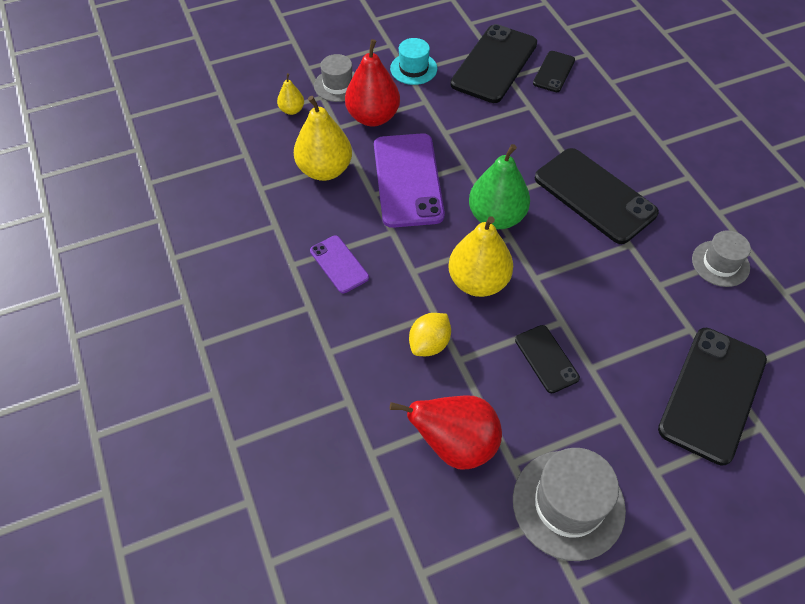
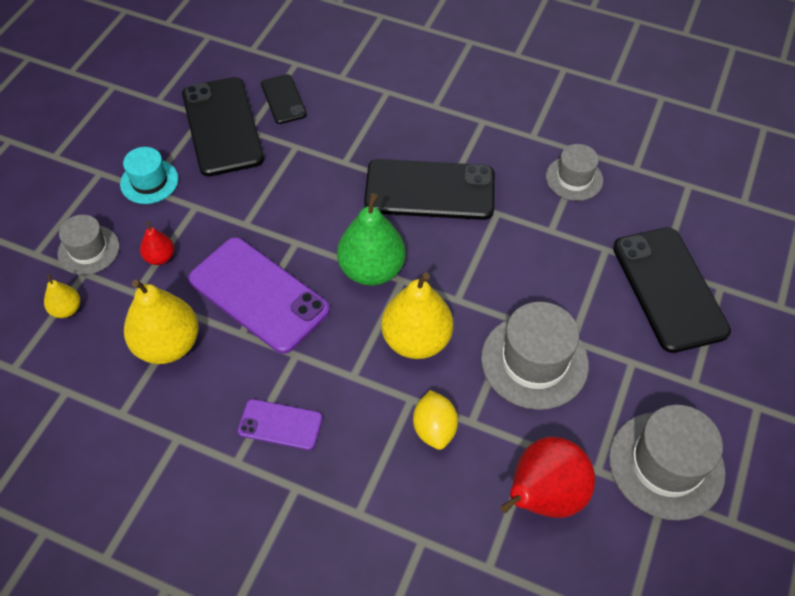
camera: 45 degrees left, 0 degrees up
(373, 117) = (160, 257): red pear -> red pear, size x0.50
(546, 359) = (534, 361): black phone -> grey hat

